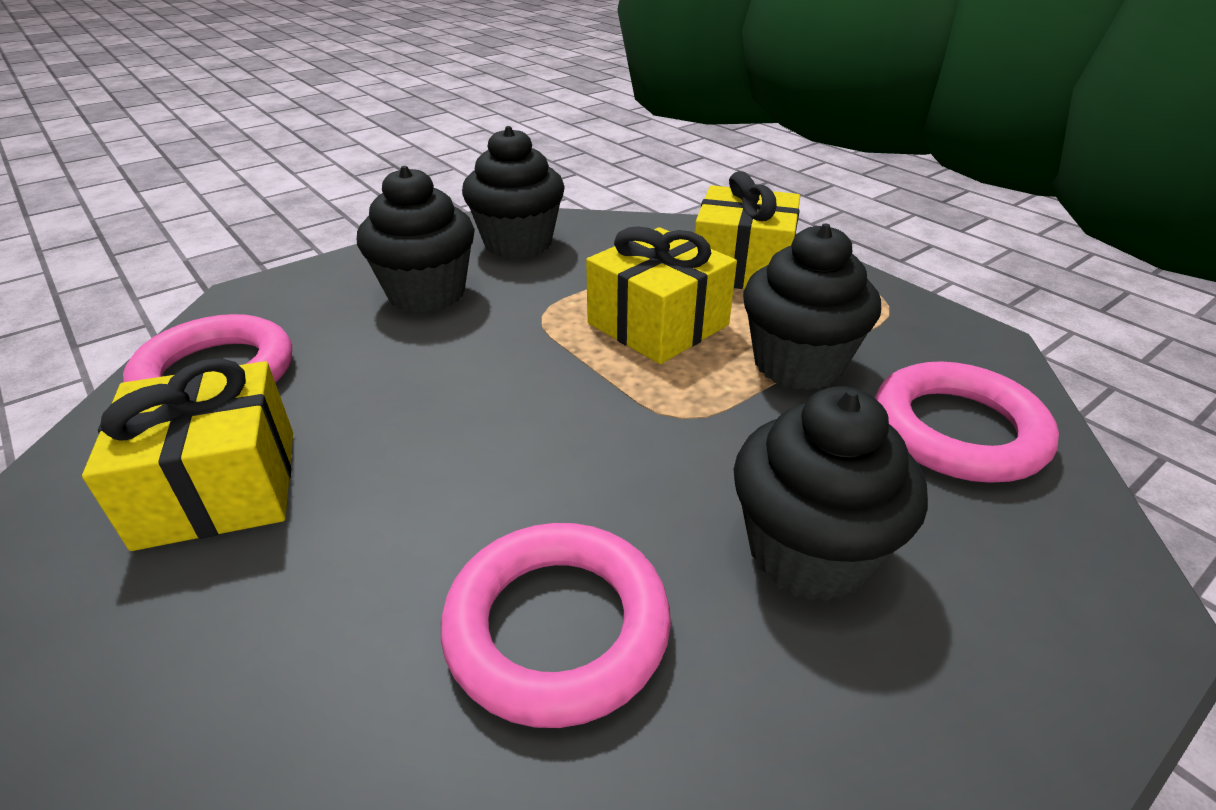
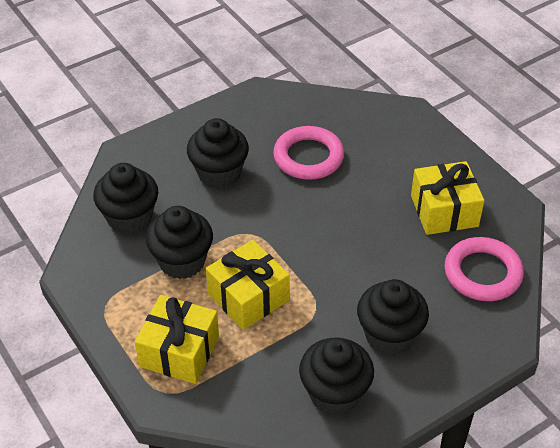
camera: 175 degrees left, 10 degrees up
(957, 430) = (130, 218): pink ring -> black cupcake

